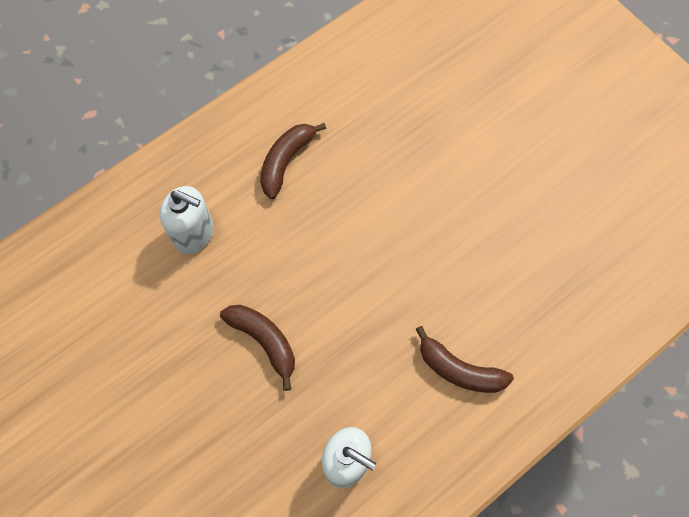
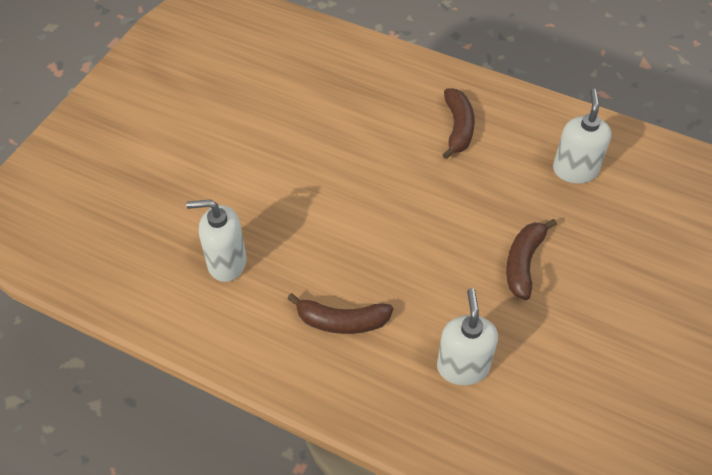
camera: 115 degrees left, 15 degrees down
(389, 98) = (226, 263): none -> white soap dispenser

